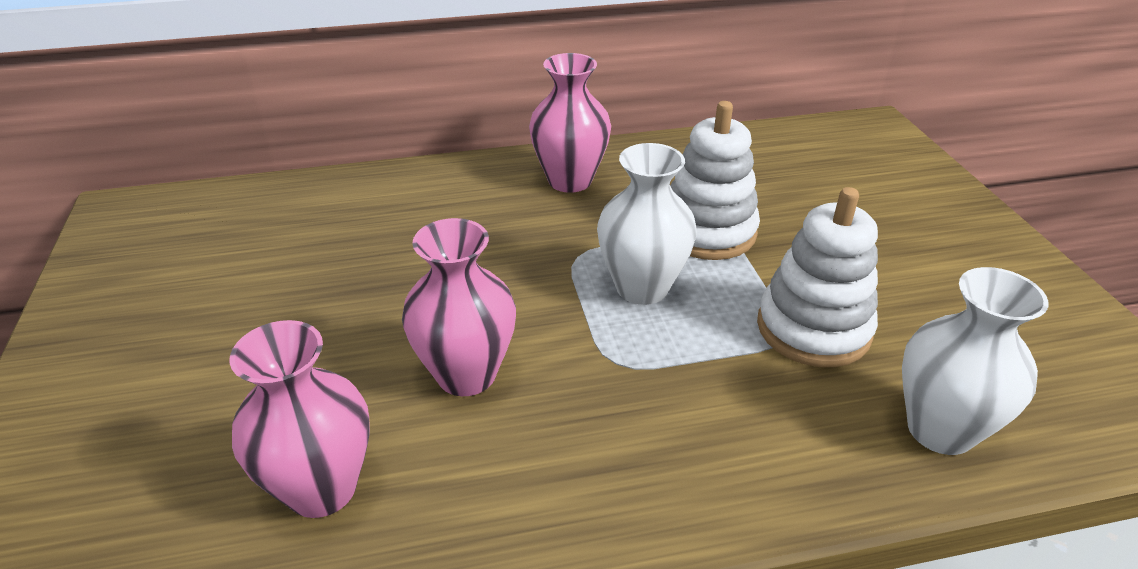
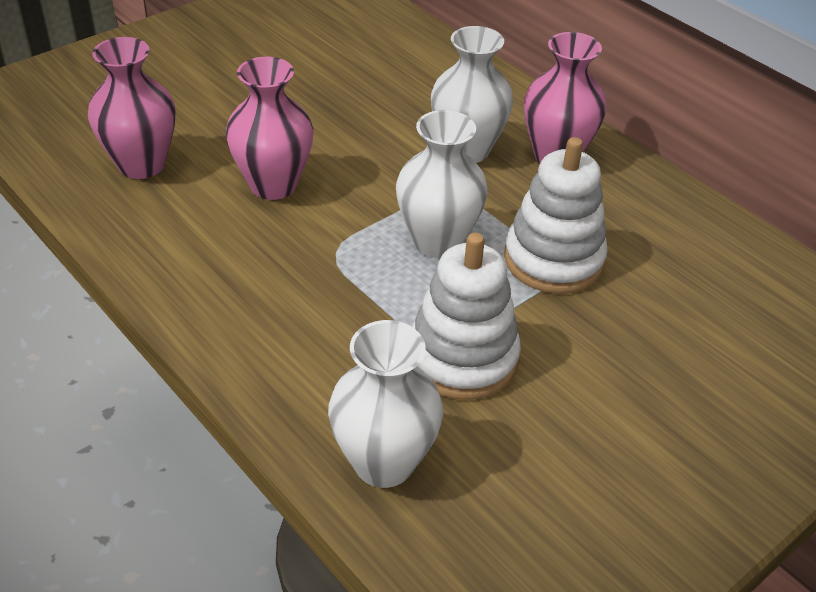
camera: 60 degrees right, 5 degrees up
(520, 224) = (467, 150): none -> white vase

